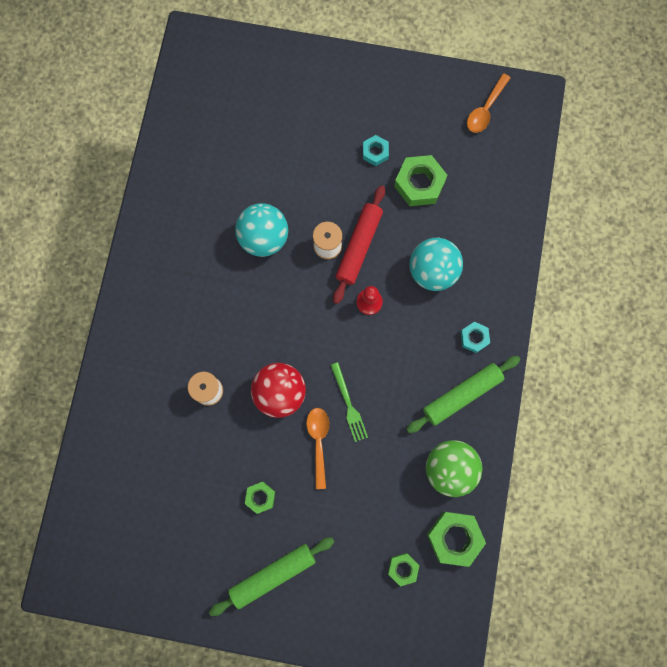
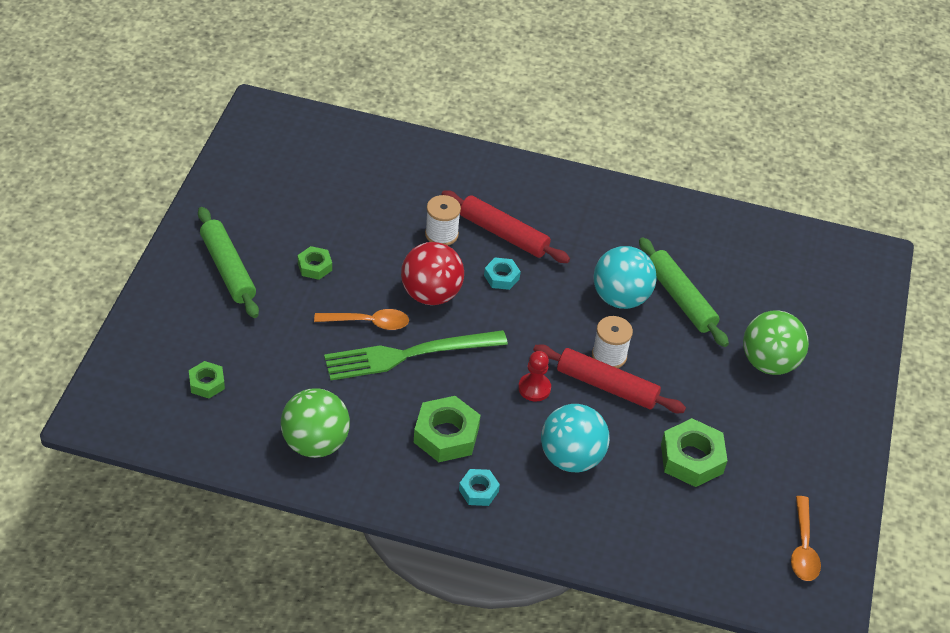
camera: 90 degrees right, 30 degrees down
(202, 337) = (503, 234): none -> red rolling pin
(317, 125) = (769, 362): none -> green ball
(349, 405) = (408, 355): green fork -> green fork, size x1.87
(375, 152) = (734, 417): turquoise nut -> turquoise nut (501, 277)
(454, 538) = (231, 437): green nut -> green nut (446, 435)
(462, 395) = (405, 468): green rolling pin -> green rolling pin (680, 298)
(485, 109) = (803, 547): orange spoon -> orange spoon turned 120 degrees counterclockwise

